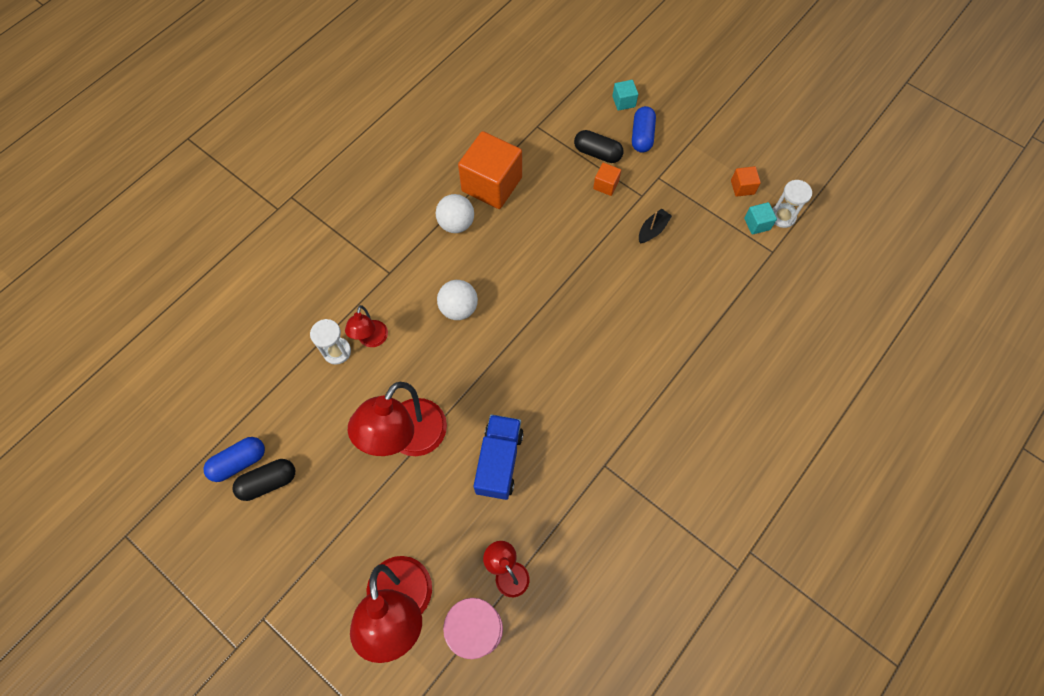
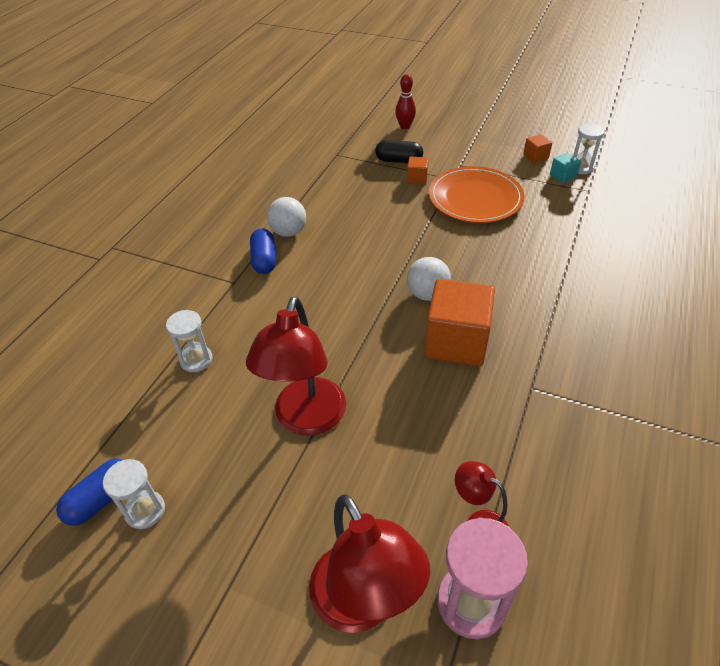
camera: 15 degrees left, 20 degrees down
(268, 482) = (145, 511): black capsule -> white hourglass
(372, 340) = (232, 341): red lamp -> none
(459, 308) = (317, 294): white ball -> white ball (427, 294)
(492, 184) = (311, 198): orange cube -> orange cube (456, 342)
(499, 461) = (416, 414): blue truck -> none
(623, 102) = (405, 126): turquoise cube -> red bowling pin
(642, 136) = (432, 143): blue capsule -> blue capsule (264, 260)
(652, 230) = (475, 198): black boat -> orange plate

